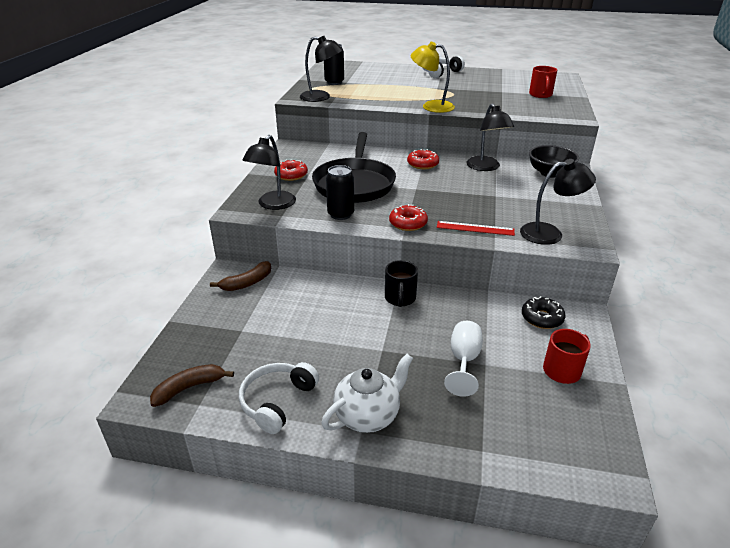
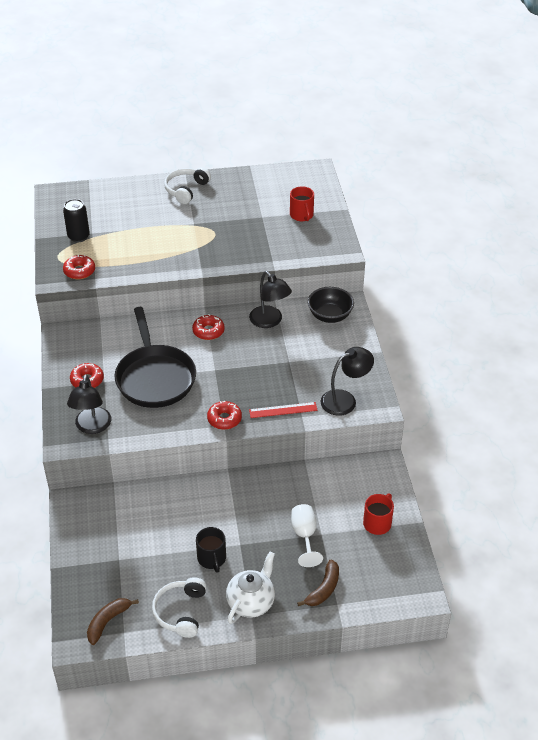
camera: 20 degrees left, 10 degrees up
(247, 283) = (95, 510): brown banana -> brown banana (323, 589)
(321, 97) = (79, 271): black lamp -> red donut
(340, 214) = (161, 423): black can -> none
(400, 298) = (235, 489): black mug -> black mug (212, 559)
(431, 106) = (200, 263): yellow lamp -> none
(542, 318) = (353, 477): black donut -> none

